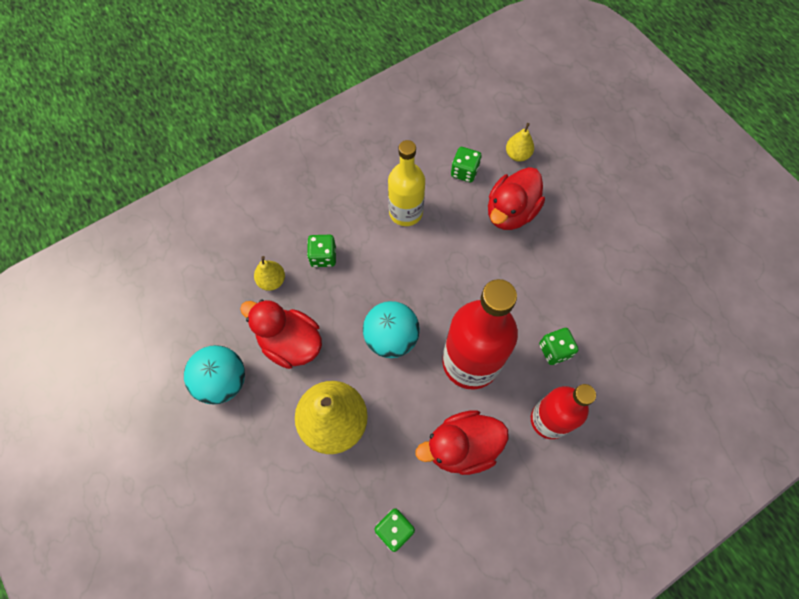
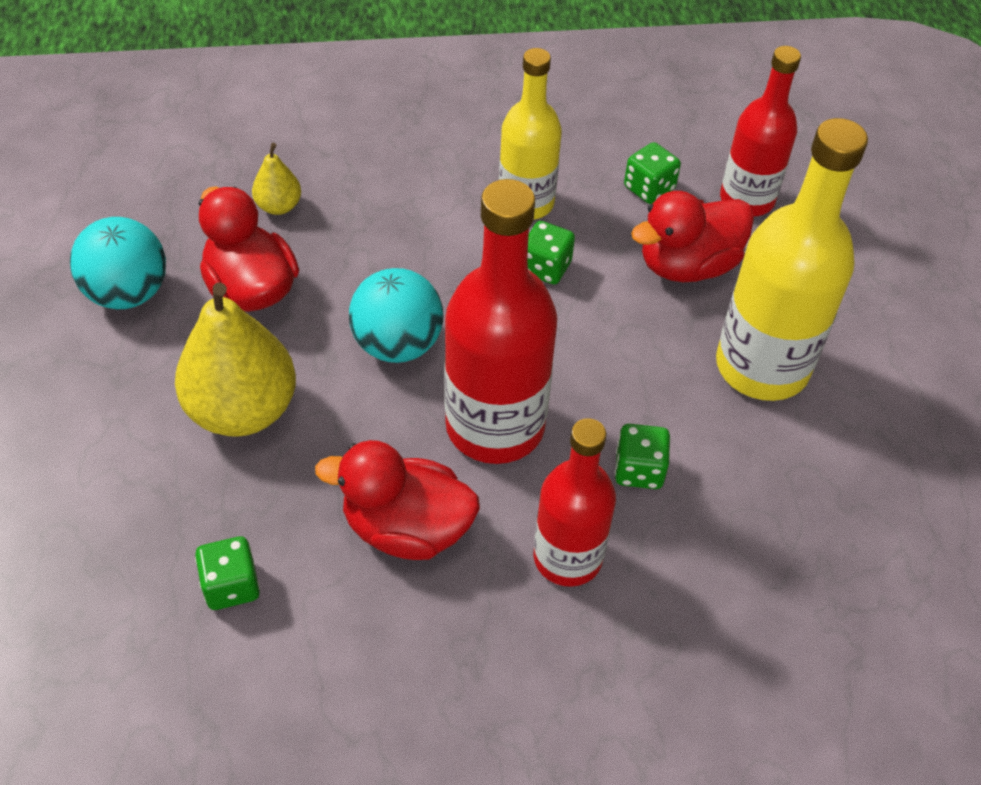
camera: 25 degrees right, 15 degrees down
(323, 256) = (369, 207): green dice -> green dice (545, 267)
(517, 155) = (747, 199): yellow pear -> red bottle
(579, 257) = (762, 366): none -> yellow bottle

